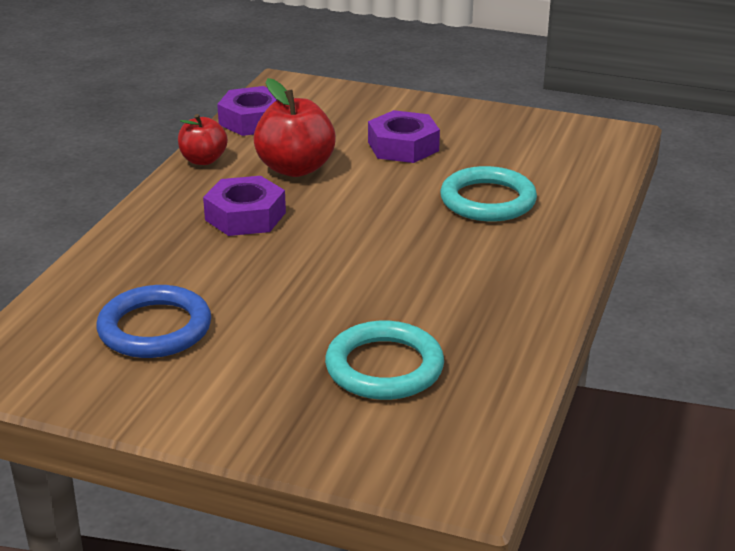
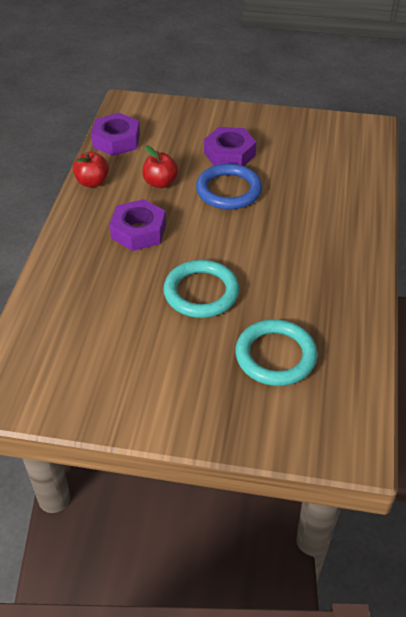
camera: 10 degrees left, 15 degrees up
(155, 328) = (107, 342): blue ring -> blue ring (228, 190)
(295, 168) = (160, 183): red apple -> red apple, size x0.62
(488, 200) = (301, 197): turquoise ring -> turquoise ring (201, 292)

